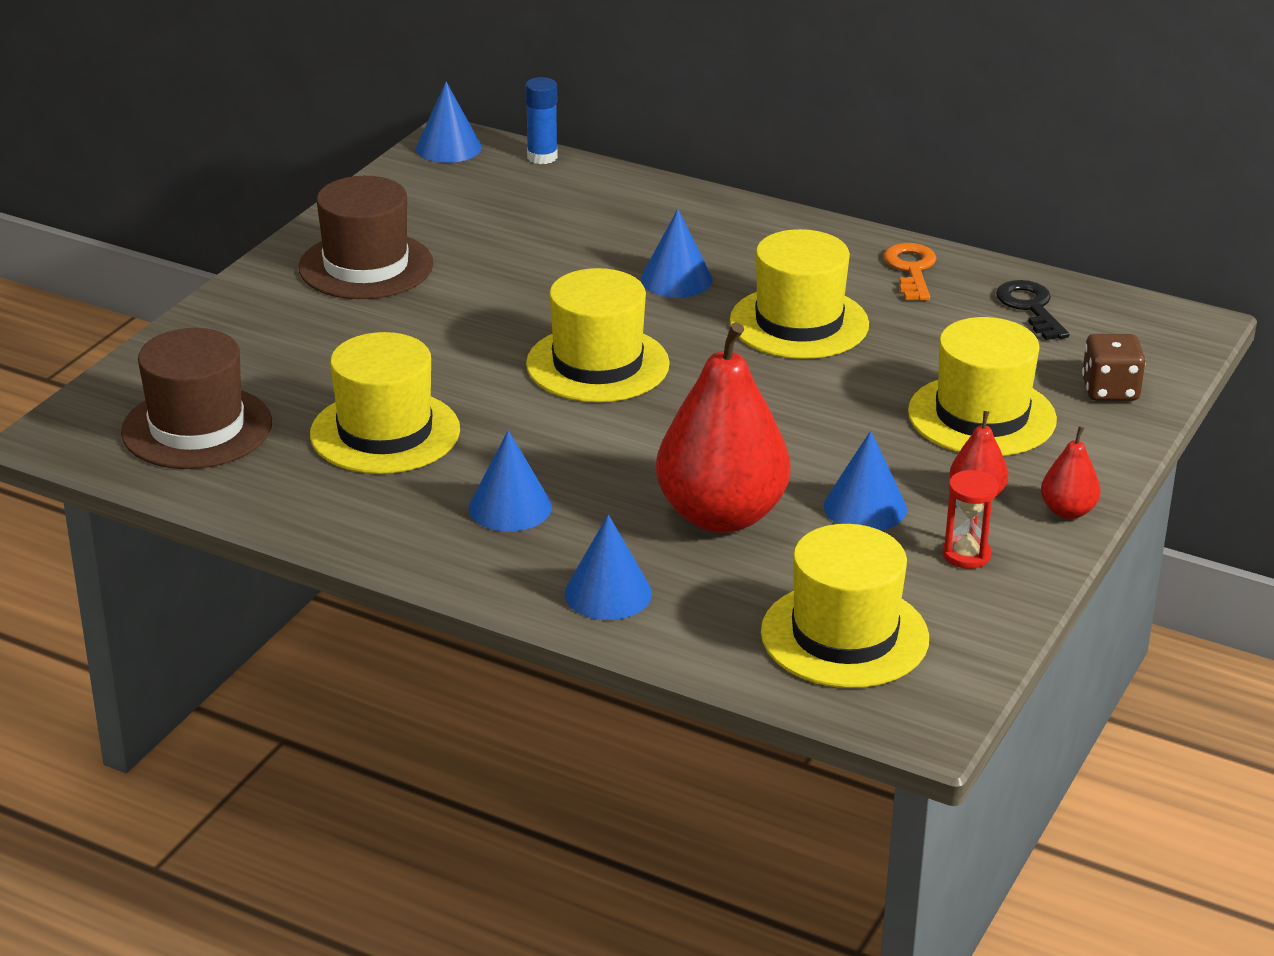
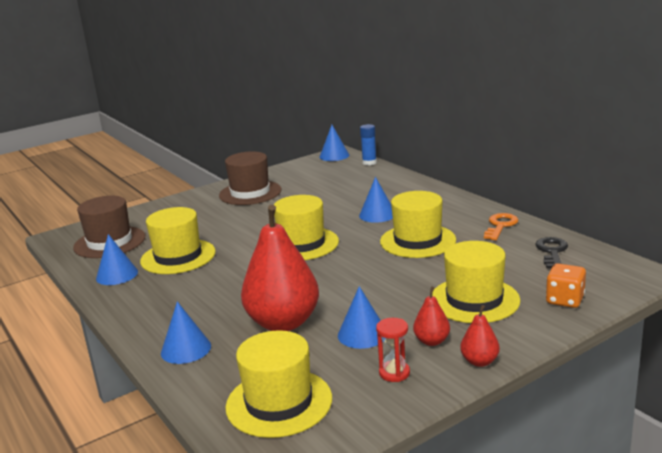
camera: 30 degrees right, 10 degrees down
(510, 507) = (190, 298): blue cone -> blue cone (117, 275)
(1110, 390) = (565, 300): brown dice -> orange dice

